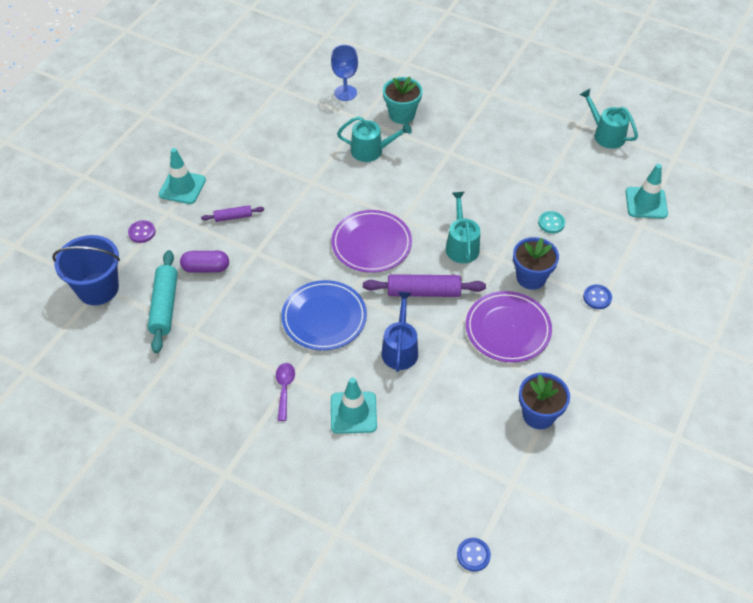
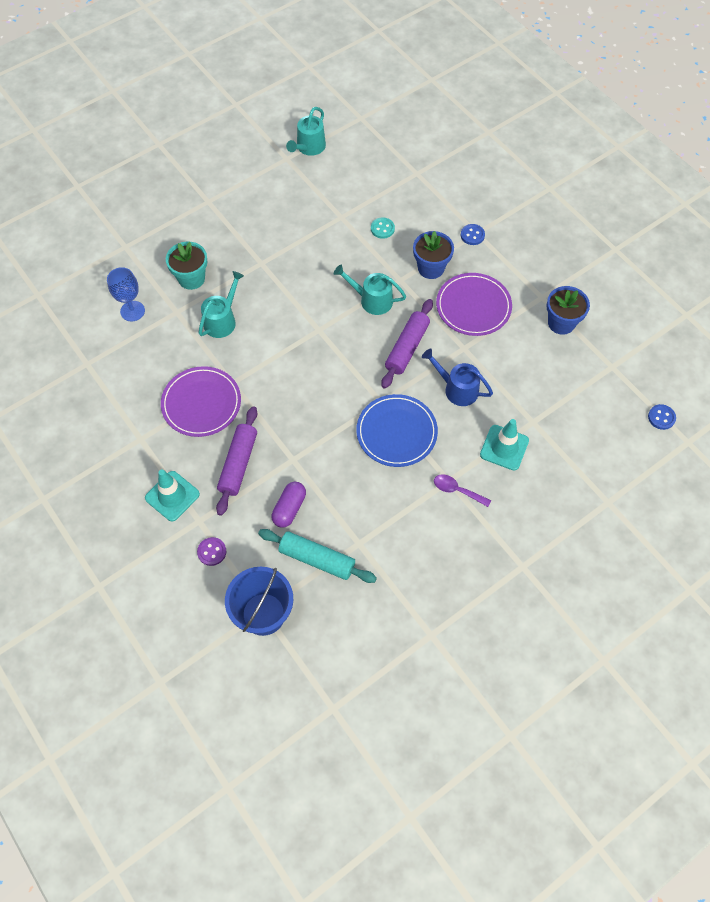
camera: 65 degrees left, 10 degrees up
(233, 217) = (238, 464): purple rolling pin -> purple rolling pin, size x1.83
(371, 244) = (333, 364): purple plate -> purple plate (201, 403)
(606, 135) = (309, 147): turquoise watering can -> turquoise watering can turned 45 degrees counterclockwise
(646, 203) = (396, 159): turquoise traffic cone -> none

